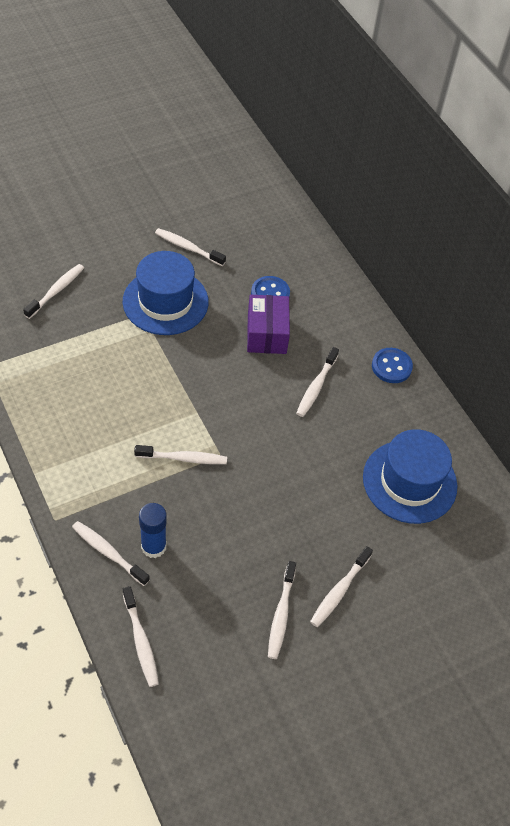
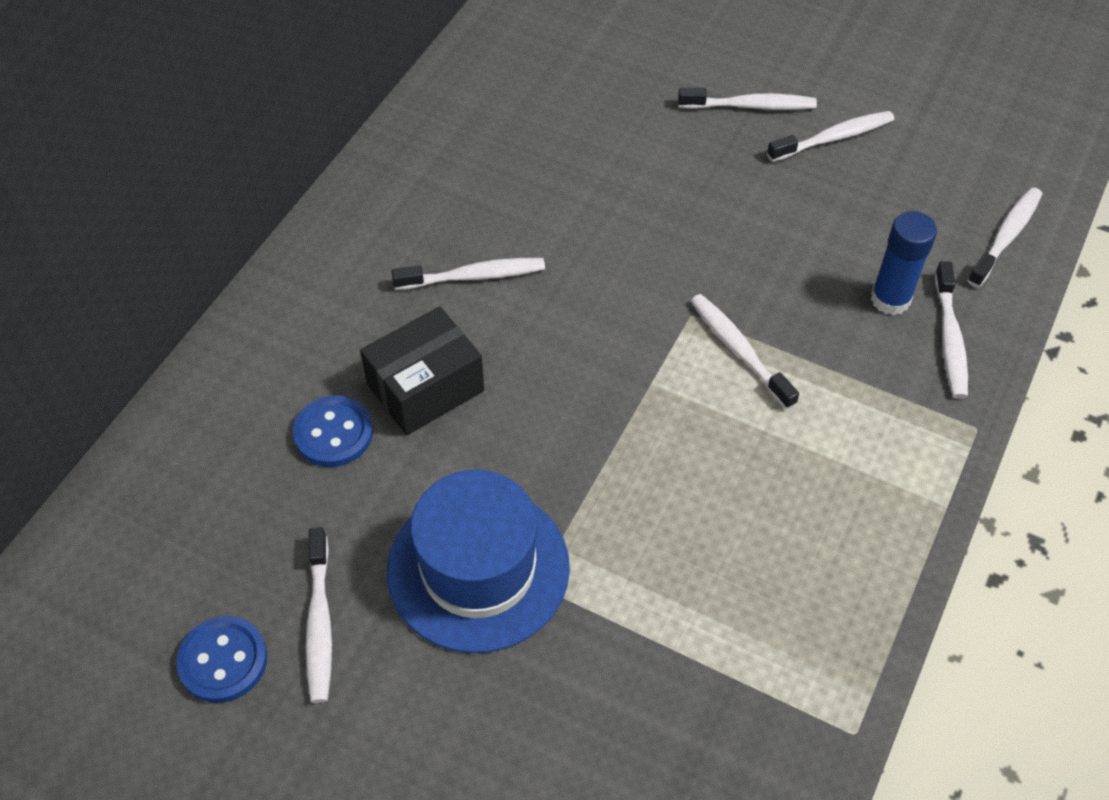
camera: 120 degrees left, 0 degrees up
(56, 291) = (605, 763): white toothbrush -> none
(267, 334) = (425, 388): purple box -> black box
(391, 366) = (359, 215): blue button -> blue button (223, 661)
(409, 481) = (538, 114): blue hat -> none

